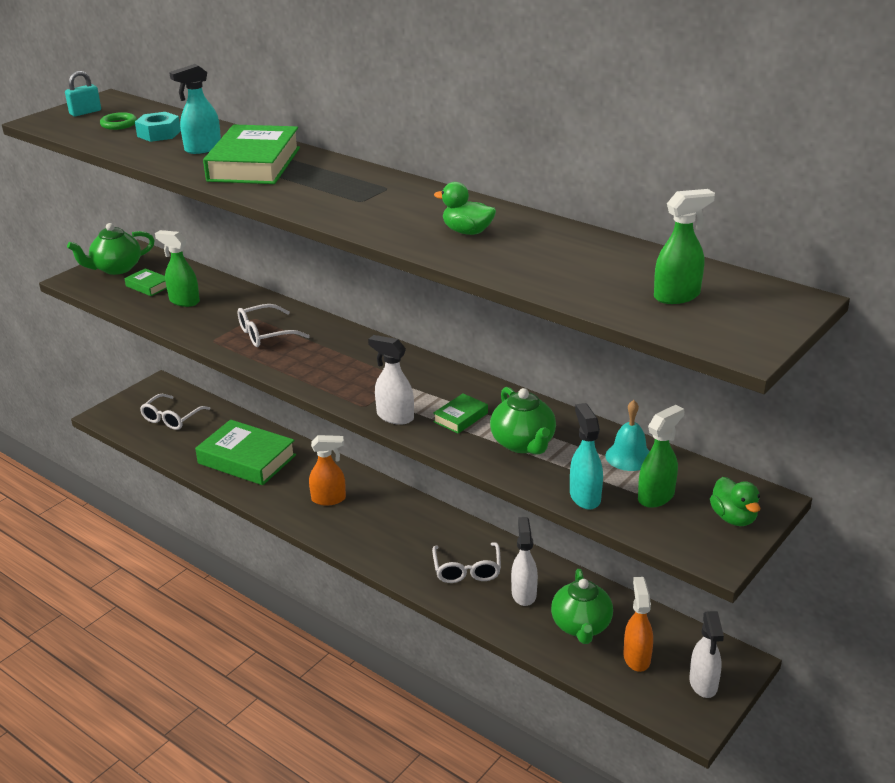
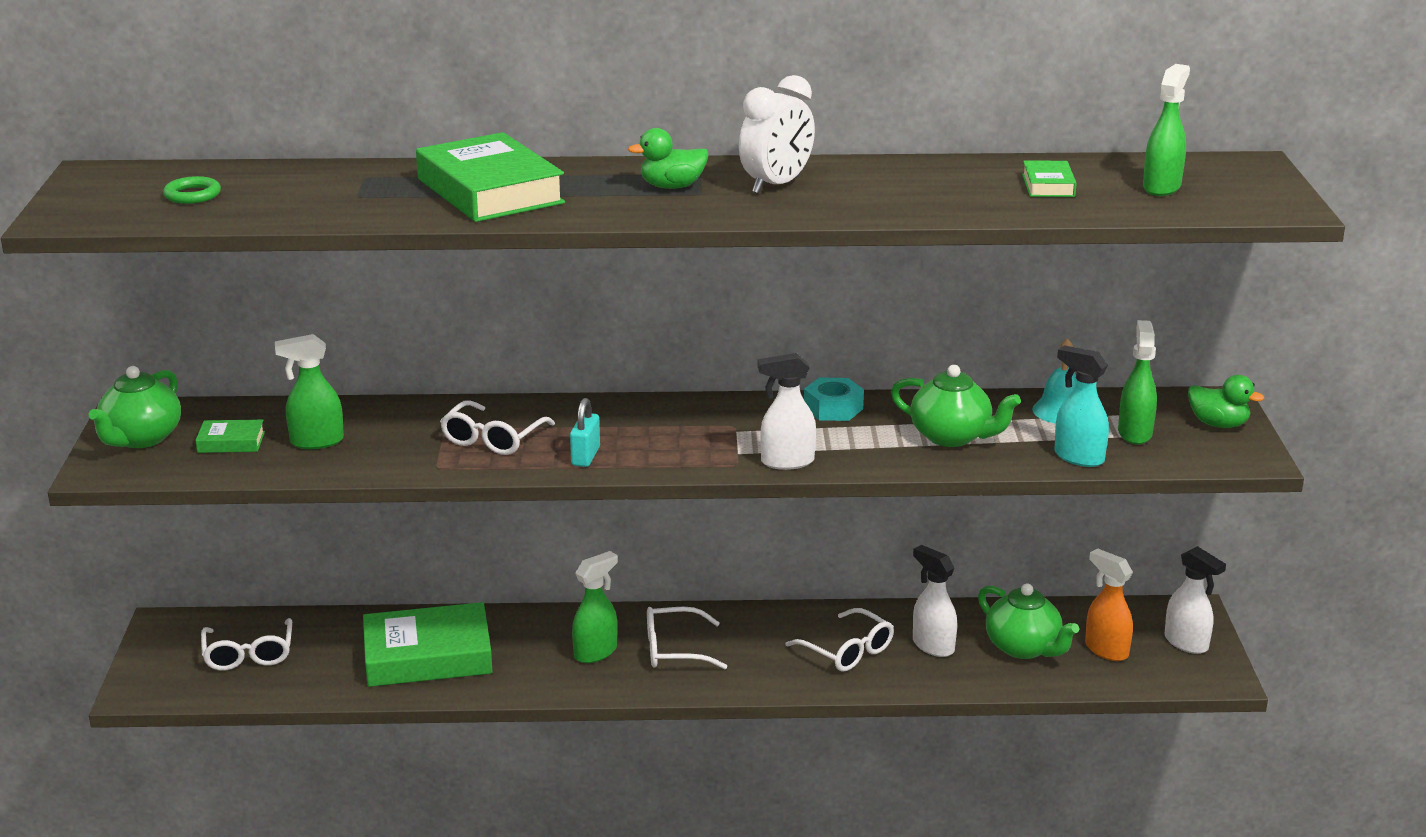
camera: 40 degrees left, 5 degrees down
(85, 112) = (104, 194): turquoise padlock -> turquoise padlock (585, 456)
(159, 134) = (280, 191): turquoise nut -> turquoise nut (833, 408)
(202, 149) = (383, 192): turquoise spray bottle -> none
(329, 499) = (596, 652): orange spray bottle -> green spray bottle
(371, 518) = (674, 649): none -> white glasses
(415, 209) = (776, 185): none -> white clock
(460, 417) = (853, 437): green book -> green book (1048, 185)
(467, 232) = (872, 190): green duck -> green duck (672, 187)

